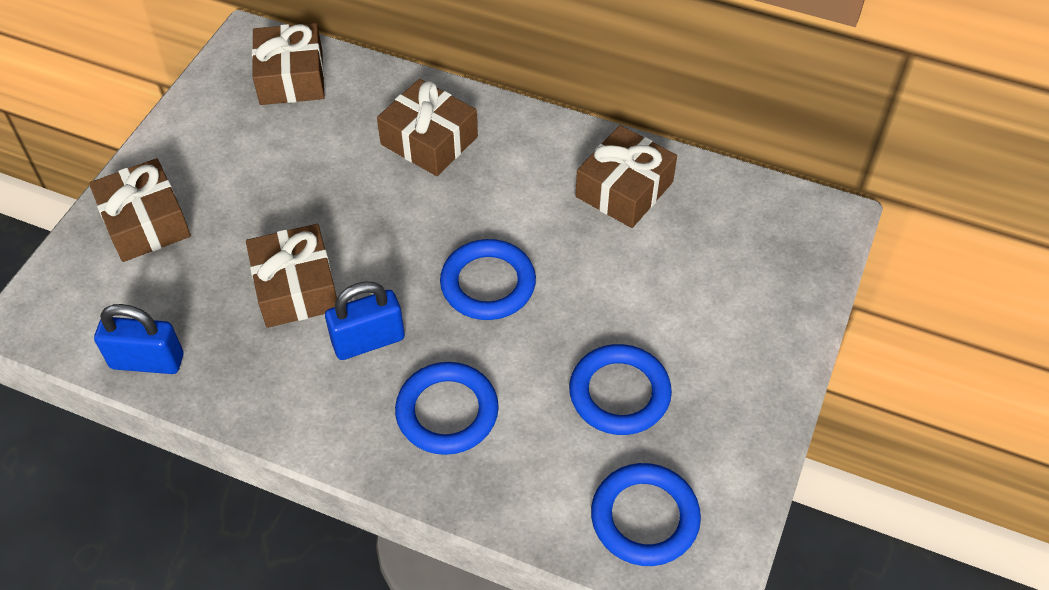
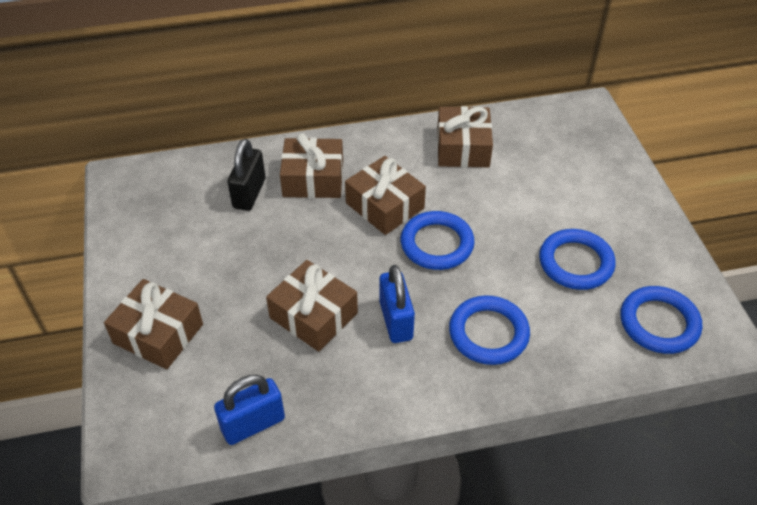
camera: 35 degrees left, 5 degrees down
(291, 77) = (176, 186): brown gift -> brown gift (385, 206)
(352, 123) = (249, 193): none -> black padlock
(368, 341) = (396, 320): blue padlock -> blue padlock turned 45 degrees counterclockwise

